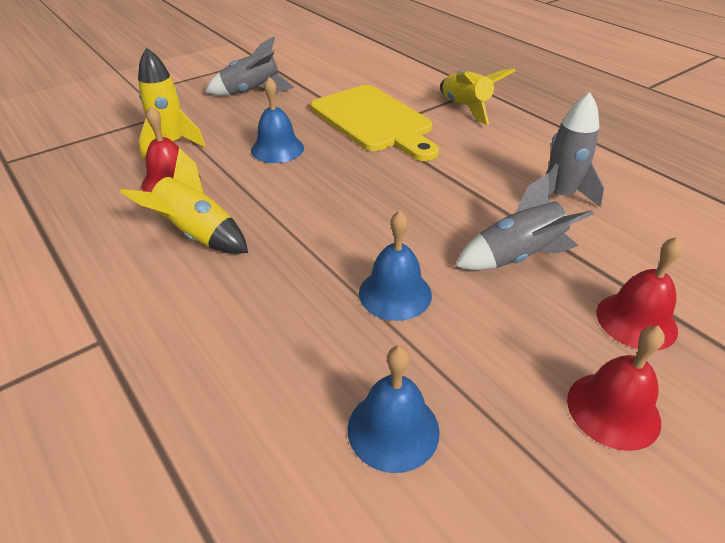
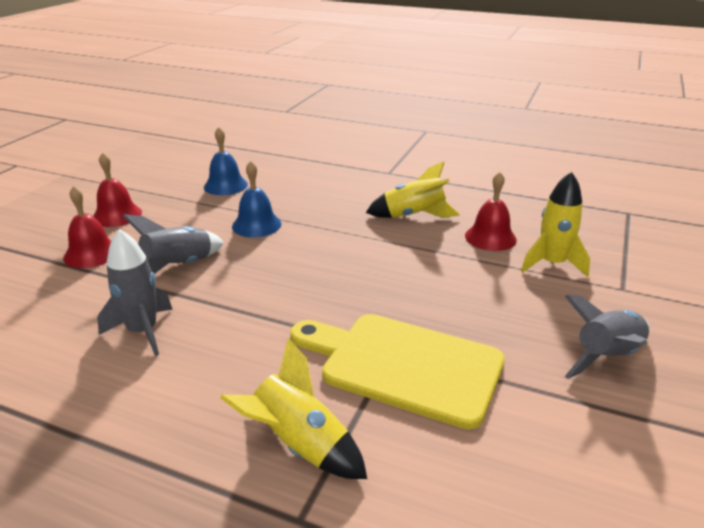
camera: 150 degrees right, 10 degrees down
(277, 149) = (456, 291): blue bell -> none

